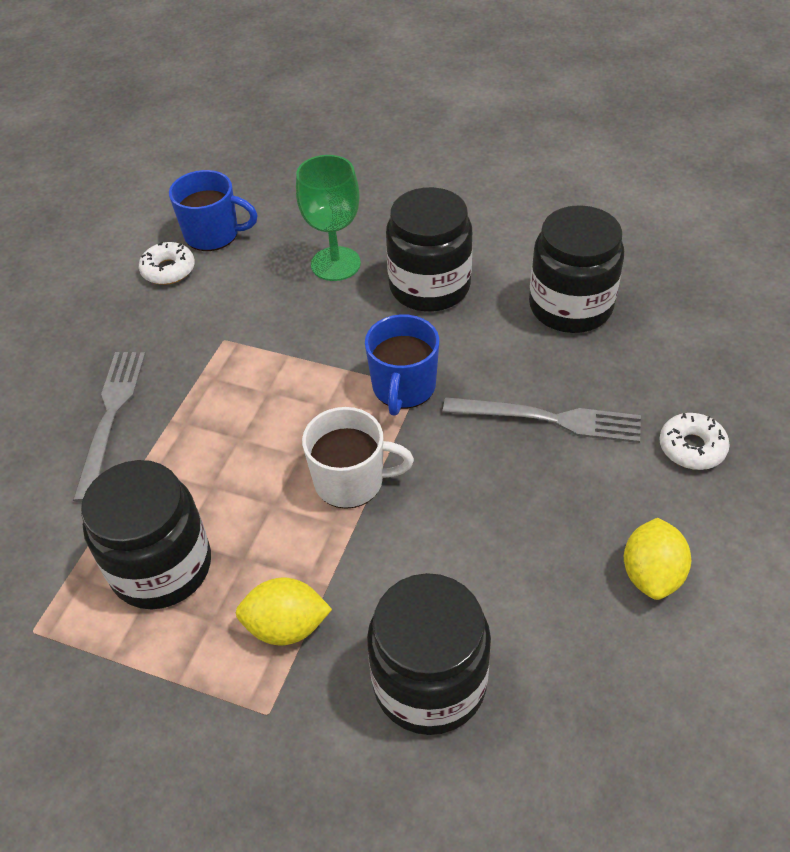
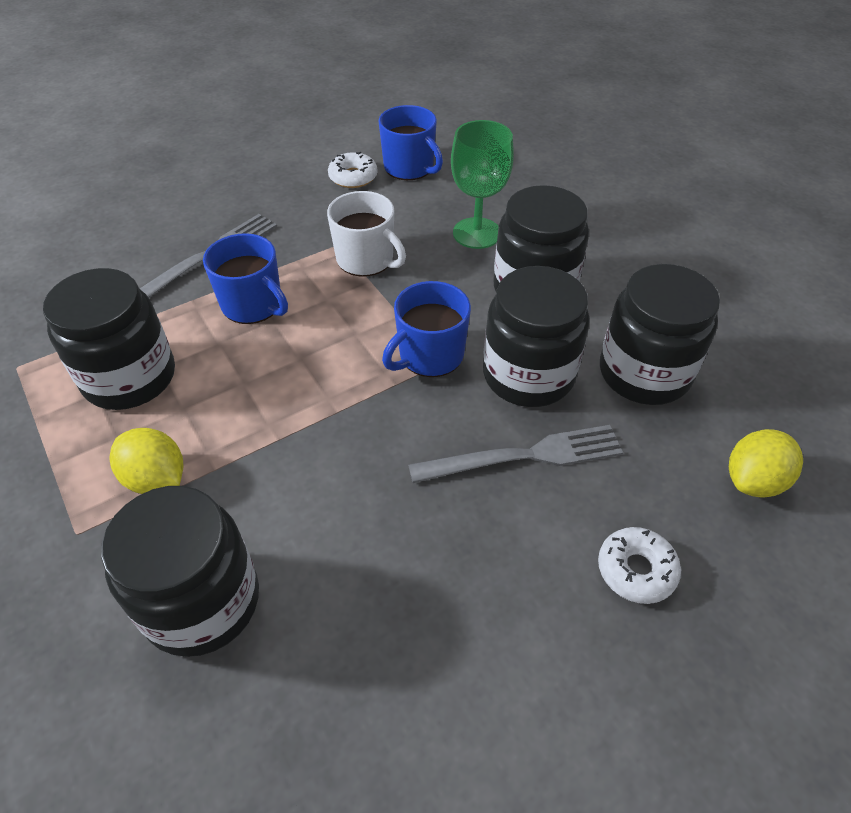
camera: 35 degrees right, 0 degrees up
(205, 436) = (253, 305): none -> blue mug
(351, 481) = (314, 402): white mug -> white mug (366, 259)
(492, 357) = (528, 375): none -> black jar
(549, 419) = (524, 456): grey fork -> grey fork turned 60 degrees counterclockwise
(651, 574) = (475, 657): yellow lemon -> yellow lemon (753, 480)

